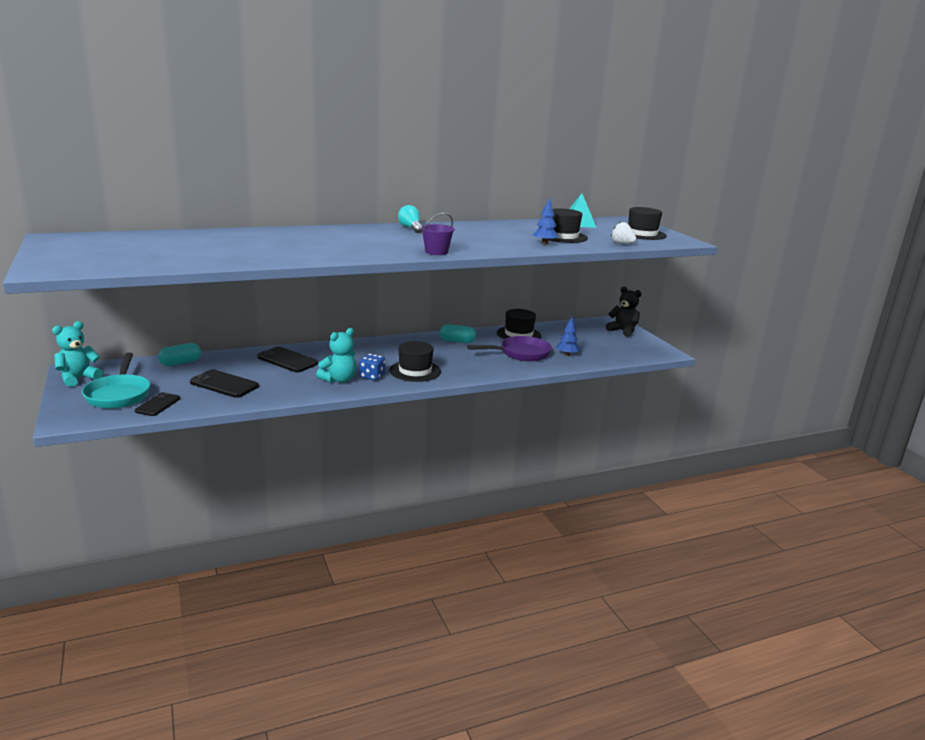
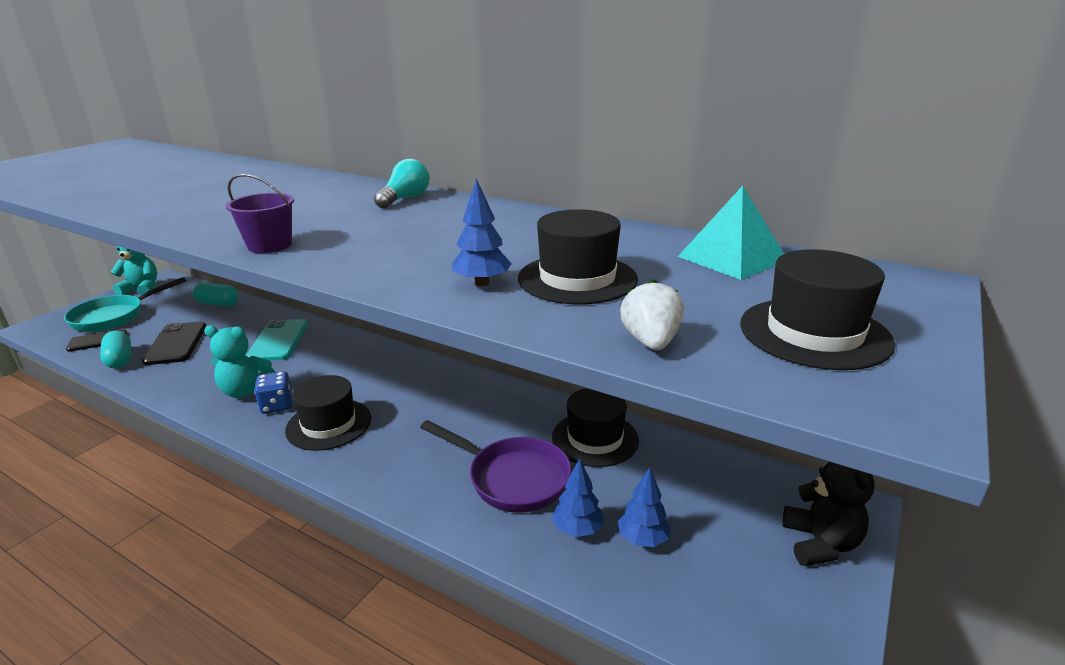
camera: 55 degrees right, 5 degrees up
(287, 360) = (278, 340): black phone -> turquoise phone
(457, 341) = (484, 404): turquoise capsule -> turquoise capsule (120, 360)
(586, 349) = (642, 539): none -> blue tree

